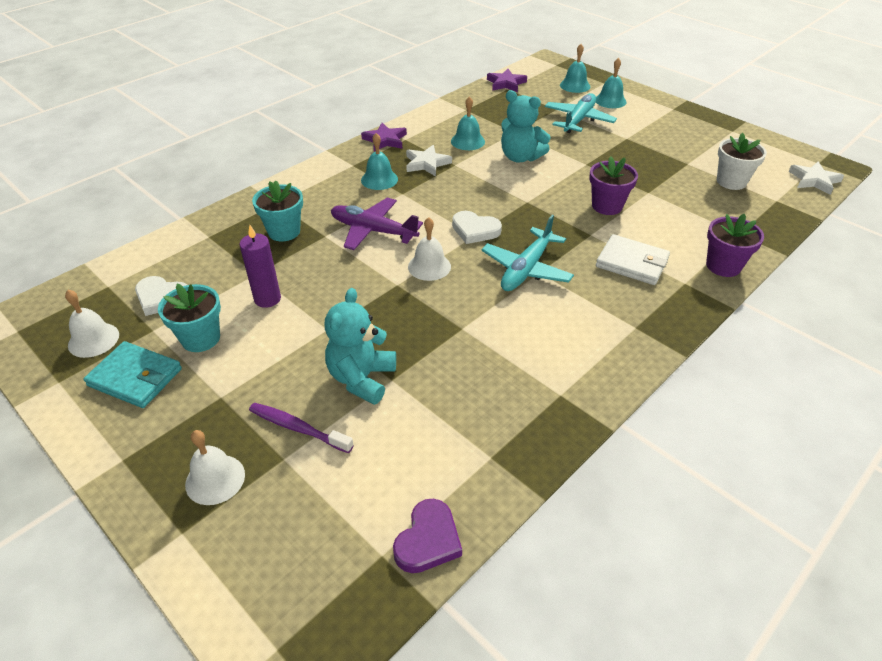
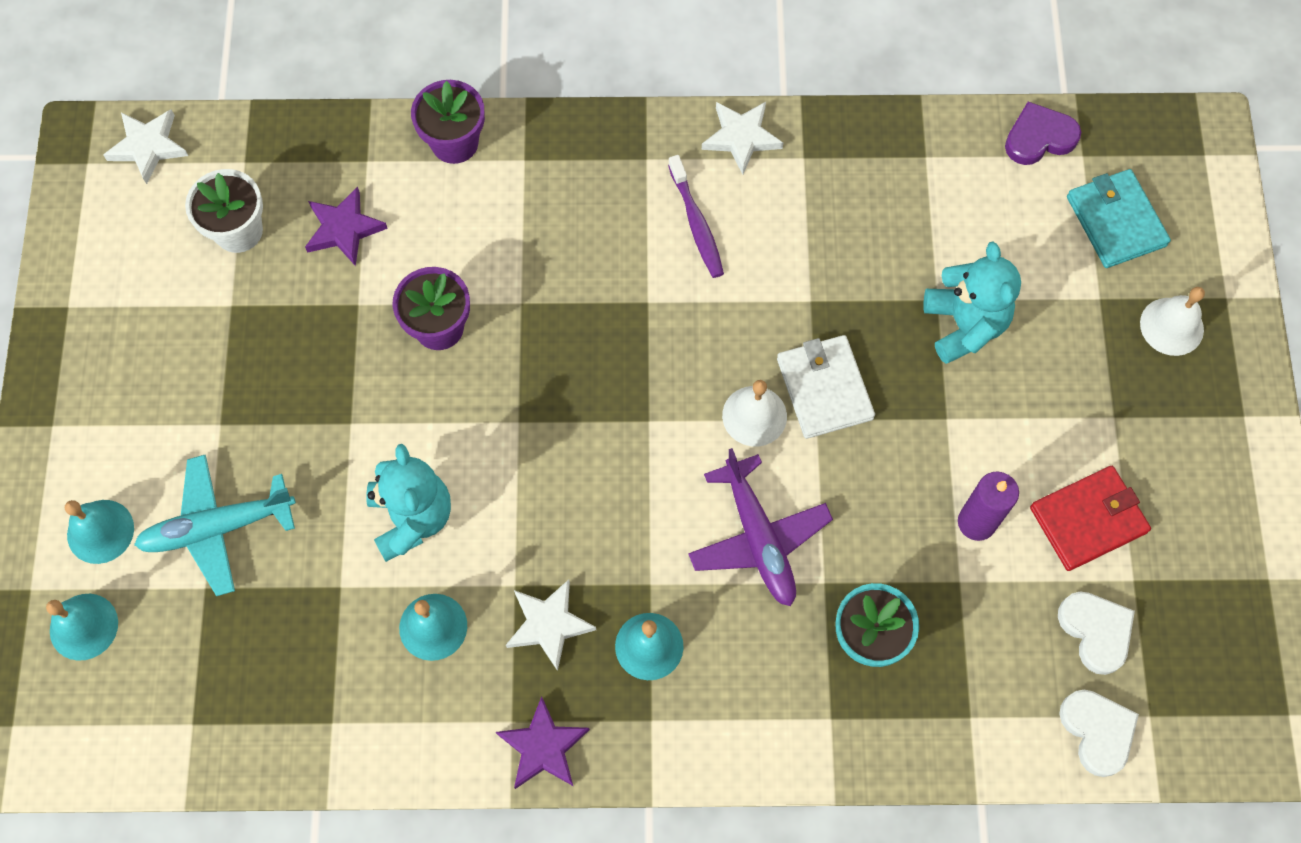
camera: 135 degrees left, 25 degrees up
(93, 340) = (1206, 620): white bell -> none
(135, 377) = (1186, 517): turquoise wallet -> turquoise wallet (1115, 221)
(201, 338) = (1088, 519): turquoise flower pot -> red wallet
(298, 428) = (1065, 319): purple toothbrush -> purple toothbrush (696, 223)
(361, 378) = (964, 325): turquoise teddy bear -> turquoise teddy bear turned 75 degrees counterclockwise
(475, 230) = (639, 428): white heart -> white heart (1097, 731)
(506, 83) = (172, 744): purple star -> purple star (344, 229)
(526, 269) = (656, 318): turquoise plane -> none
(607, 376) = (741, 137): none -> white star
(632, 263) = (537, 227): white wallet -> white wallet (824, 388)

